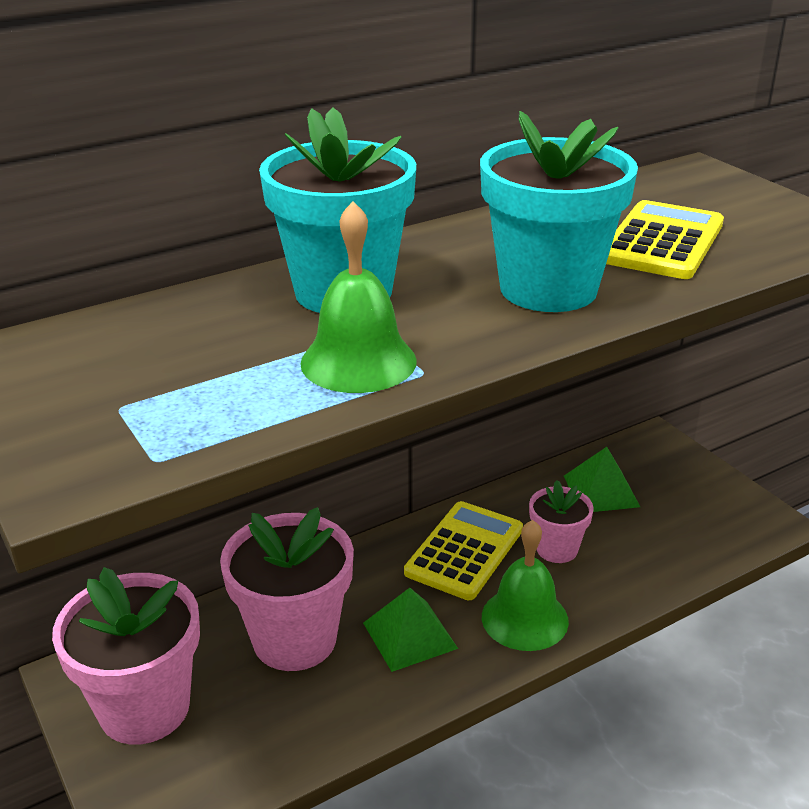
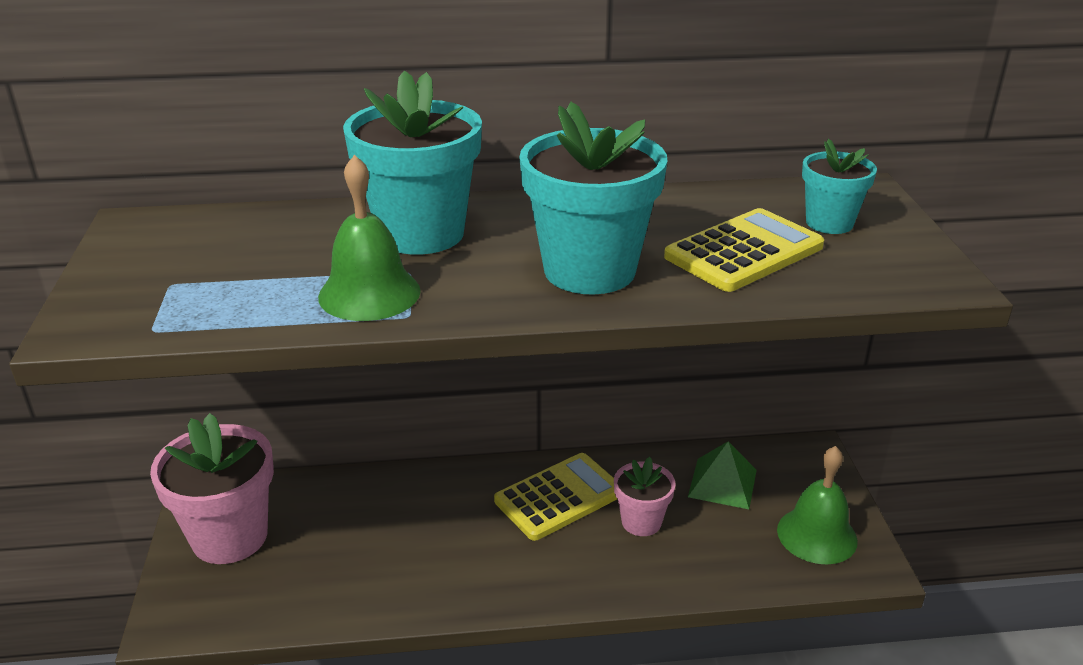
camera: 25 degrees right, 0 degrees up
(294, 639) = (371, 523): pink flower pot -> none
(410, 635) = (462, 552): green pyramid -> none
(524, 618) = (567, 572): green bell -> green bell (817, 535)
(703, 202) = (829, 223): none -> turquoise flower pot

